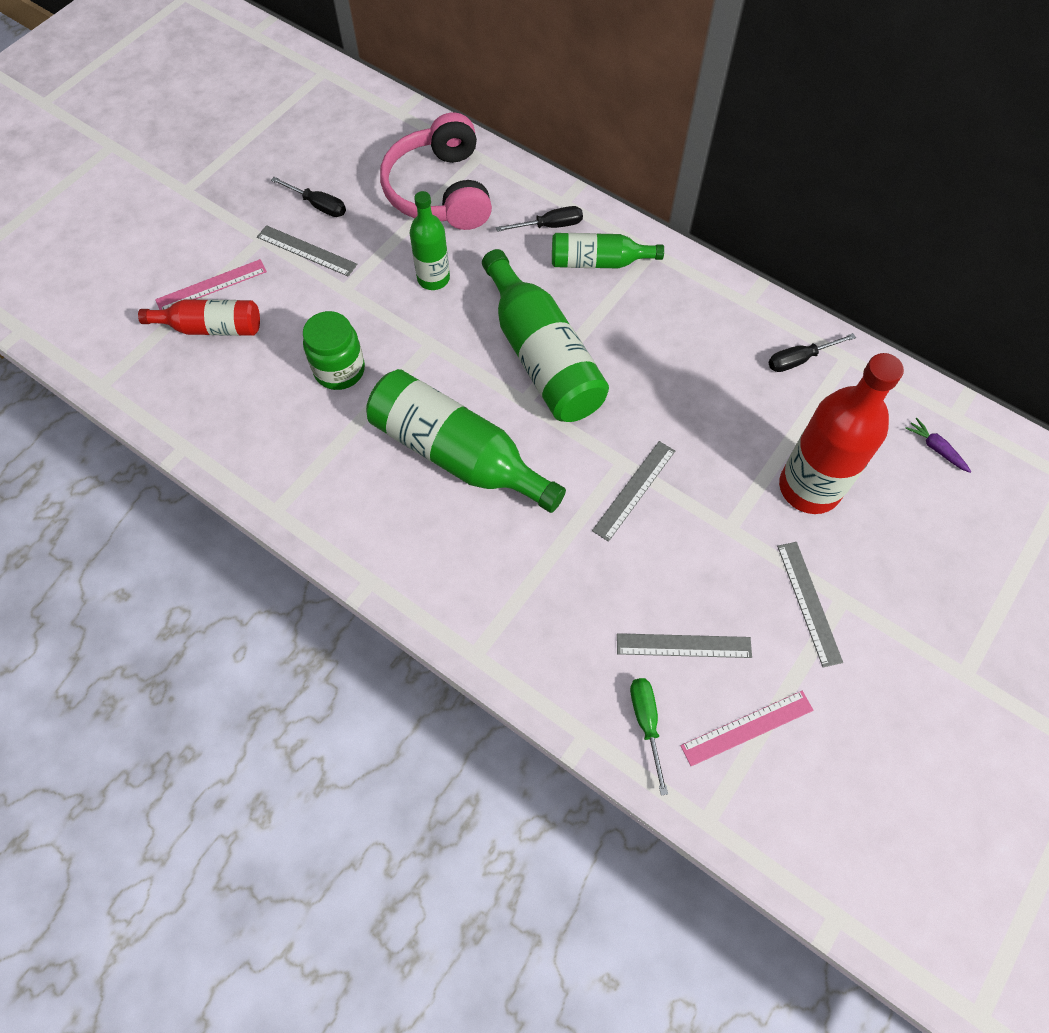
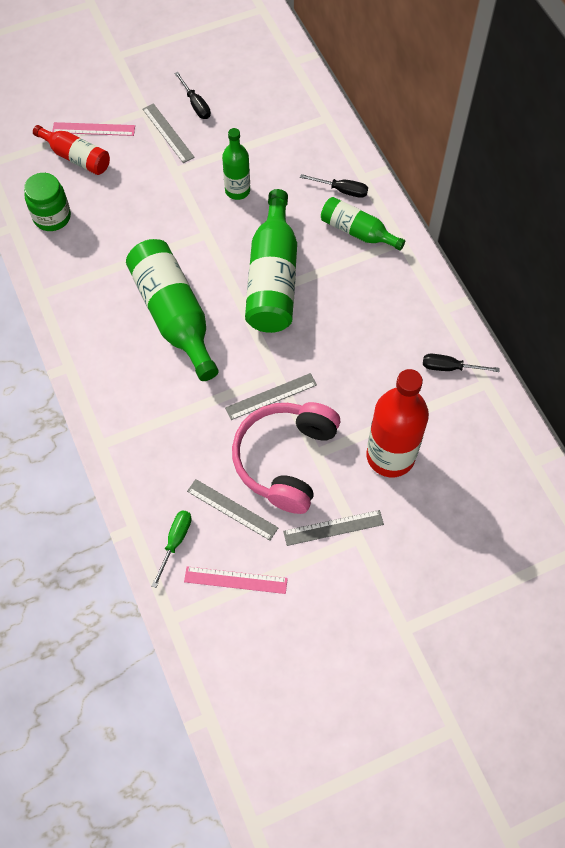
camera: 30 degrees right, 0 degrees up
(339, 370) = (137, 223): green jar -> green jar (52, 217)
(440, 191) = (283, 131): pink headphones -> pink headphones (285, 459)
(809, 602) = (333, 528): grey ruler -> grey ruler turned 60 degrees clockwise
(936, 448) = (501, 477): purple carrot -> none

